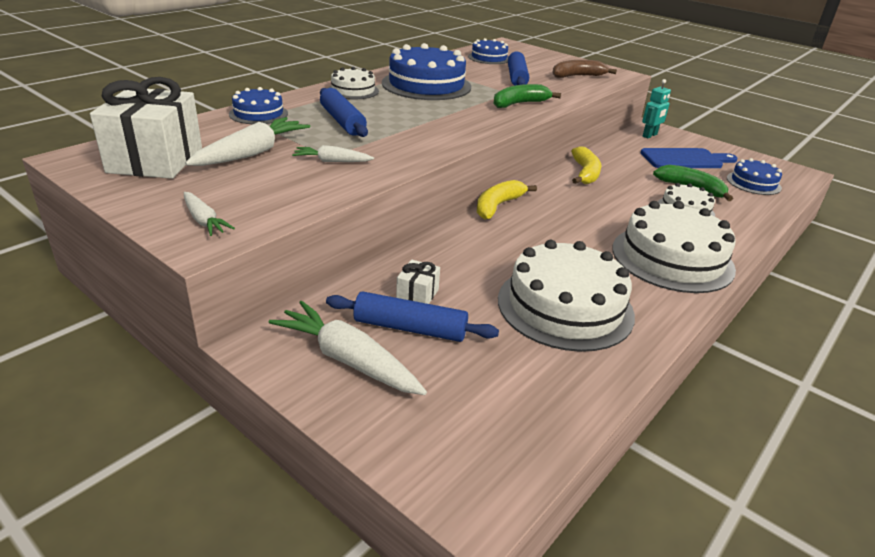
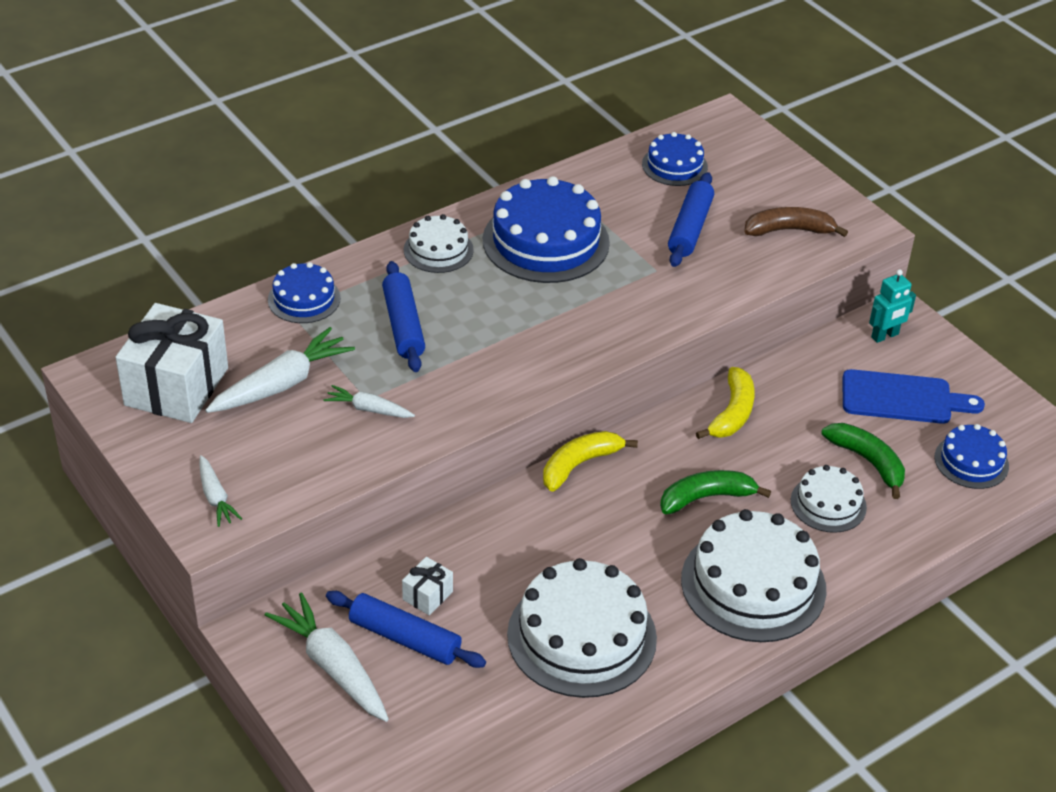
camera: 15 degrees right, 10 degrees up
(519, 104) = (658, 301): green banana -> green banana (706, 497)

